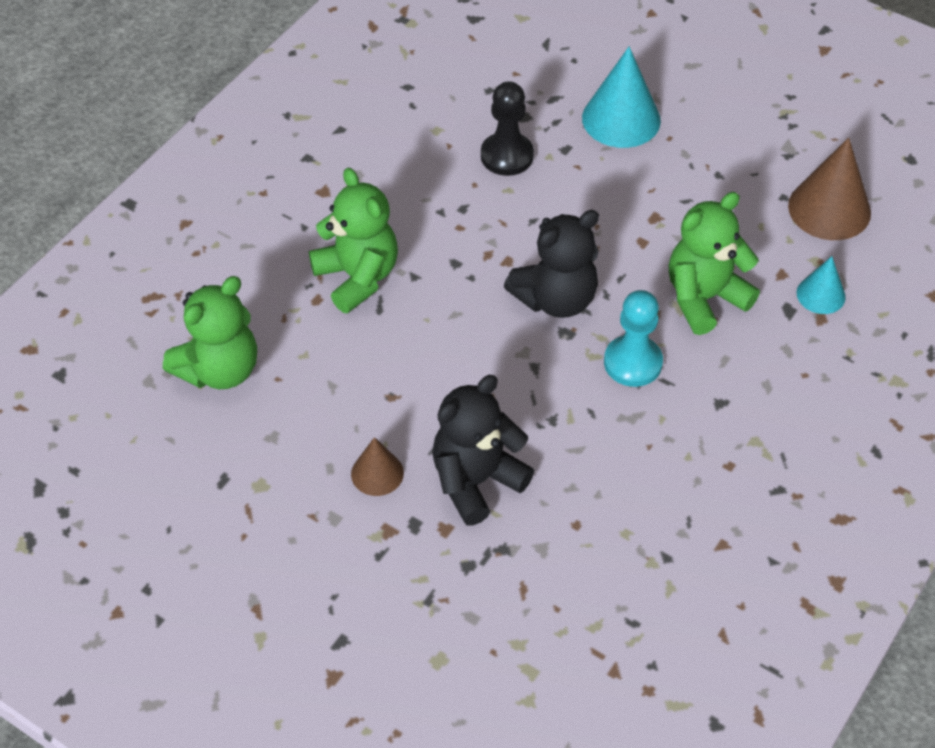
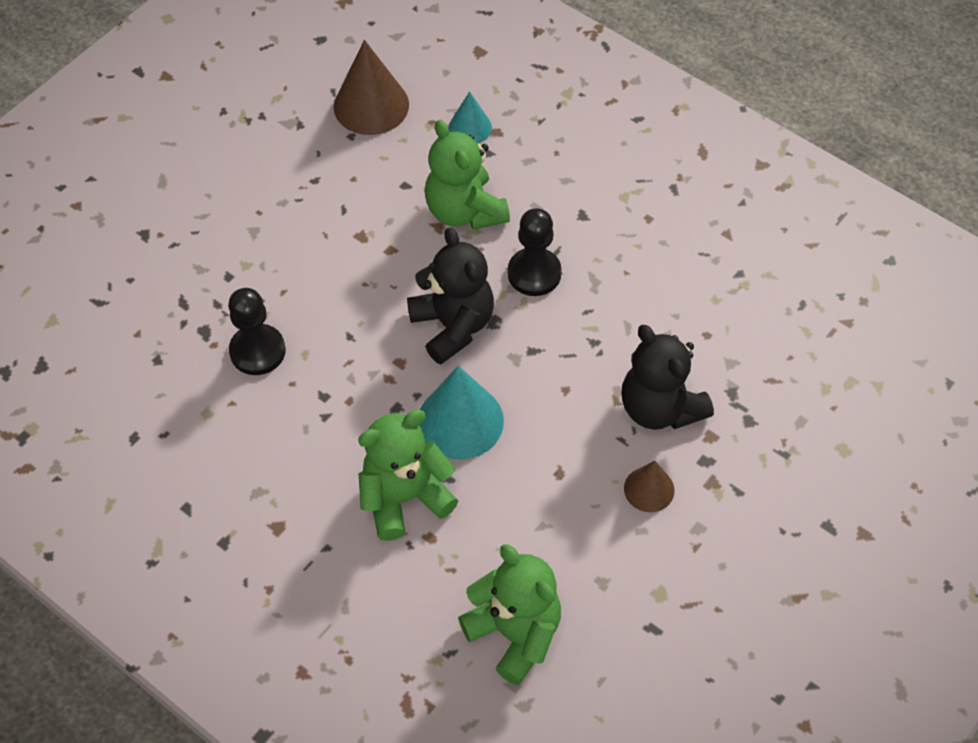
camera: 85 degrees left, 5 degrees up
(621, 119) = (225, 248): turquoise cone -> turquoise cone (460, 421)
(633, 363) = (534, 273): turquoise pawn -> black pawn

